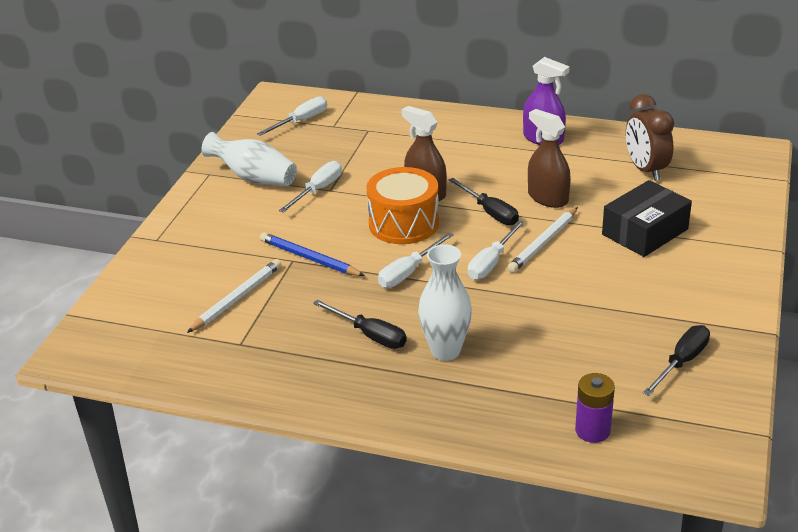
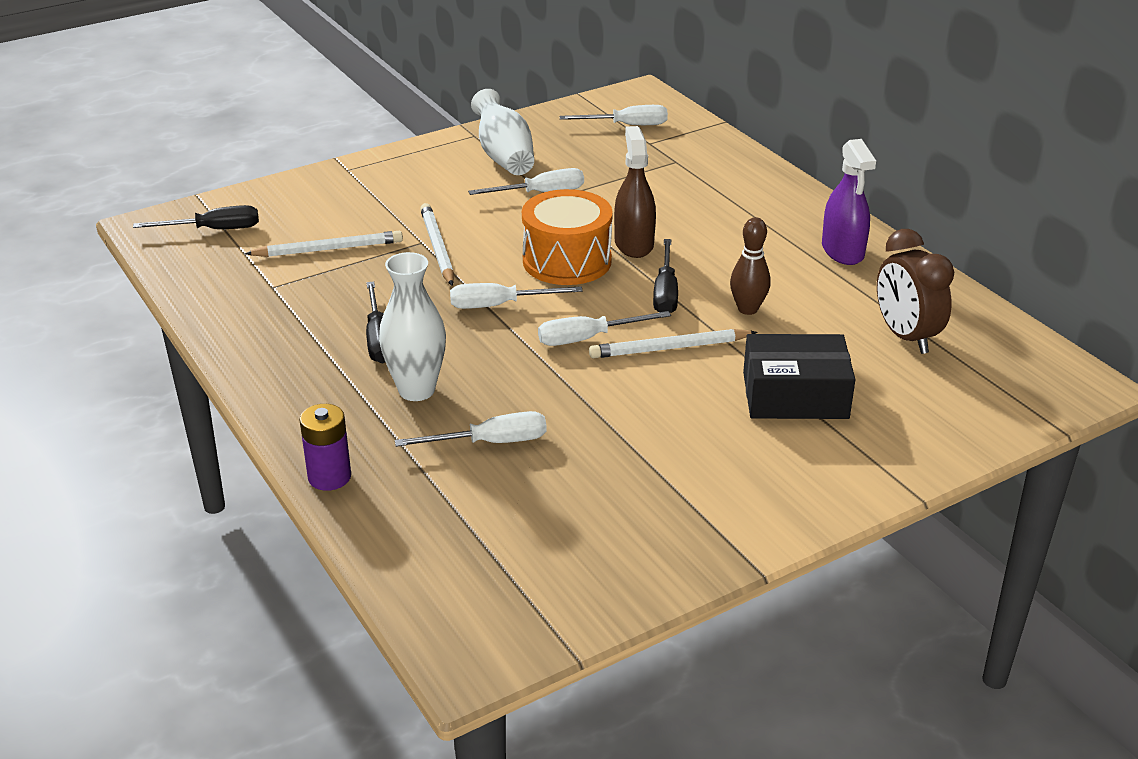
camera: 40 degrees right, 0 degrees up
(309, 258) = (437, 247): blue pencil -> white pencil
(538, 354) = (491, 442): none -> white screwdriver
(547, 198) = (747, 309): brown spray bottle -> brown bowling pin
(592, 430) = (423, 539): purple battery -> purple battery (329, 477)
(645, 170) = (905, 337): brown clock -> brown clock turned 45 degrees counterclockwise
(681, 362) = (613, 537): black screwdriver -> black screwdriver (214, 230)

